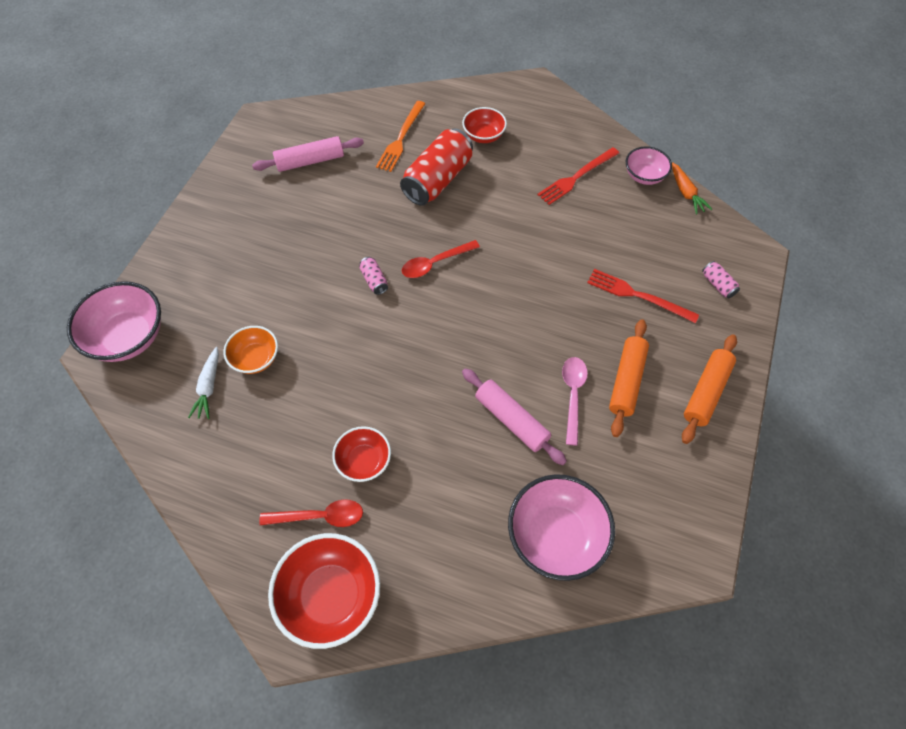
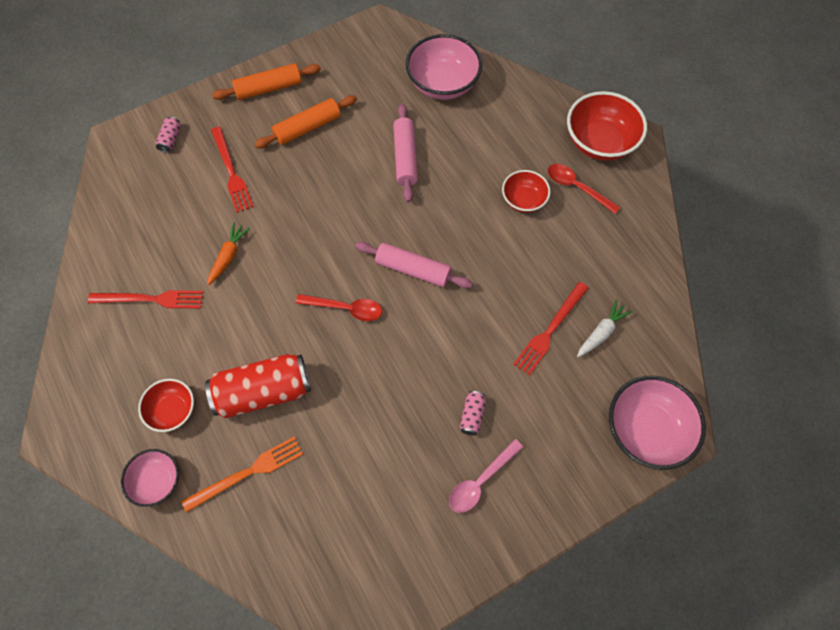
camera: 140 degrees left, 5 degrees up
(256, 358) = (550, 330): orange bowl -> red fork
(310, 161) = (357, 516): pink rolling pin -> pink rolling pin (413, 269)
(374, 280) = (406, 330): pink can -> pink can (472, 415)
(573, 395) = (350, 144): pink spoon -> pink spoon (480, 481)
(644, 176) = (100, 257): pink bowl -> pink bowl (157, 481)
(686, 193) = (92, 218): orange carrot -> orange carrot (228, 256)

